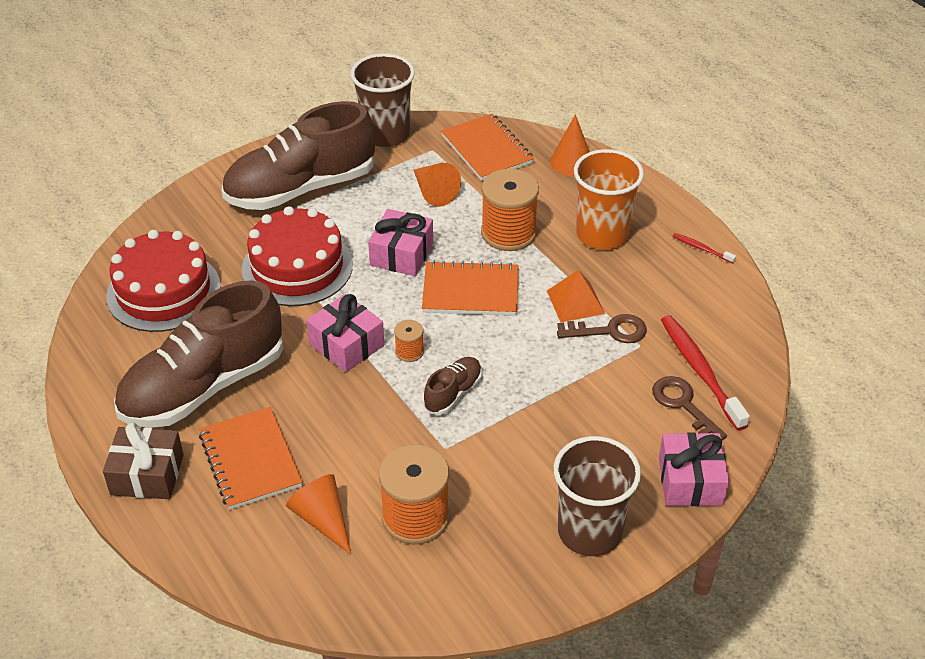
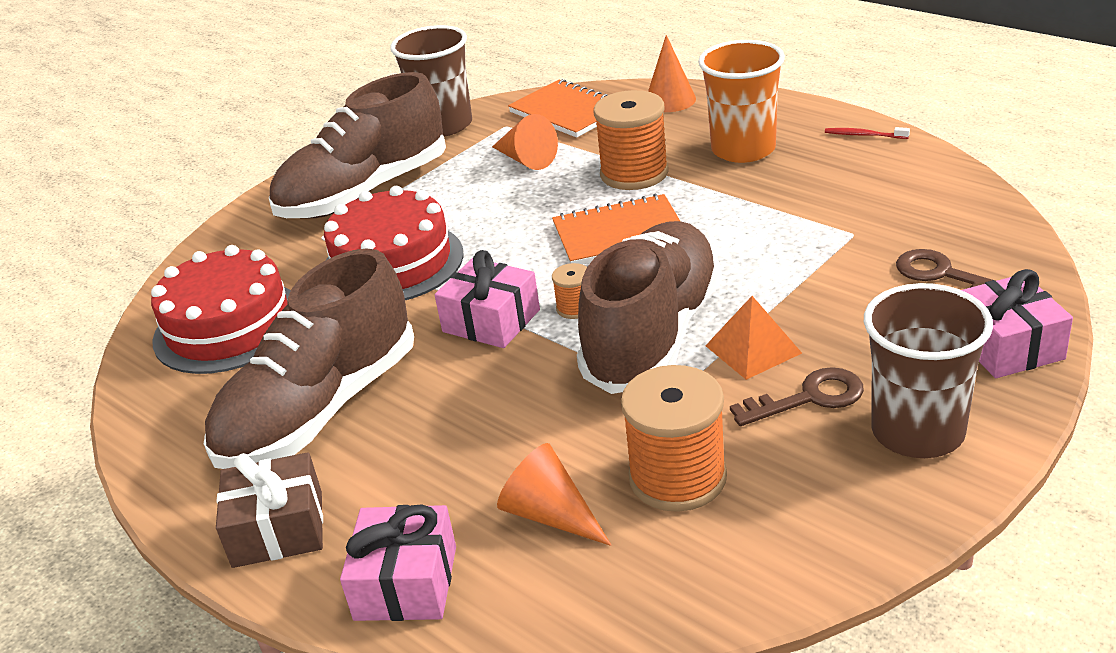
camera: 10 degrees left, 10 degrees down
(250, 460) = (419, 474): orange notebook -> none
(401, 254) = (517, 221): pink gift -> pink gift (406, 583)
(453, 393) = (653, 334): brown shoe -> brown shoe, size x2.31
(575, 302) = (751, 214): orange pyramid -> orange pyramid (753, 349)
(609, 331) = (808, 229): brown key -> brown key (808, 398)
(700, 371) = (940, 239): red toothbrush -> none

